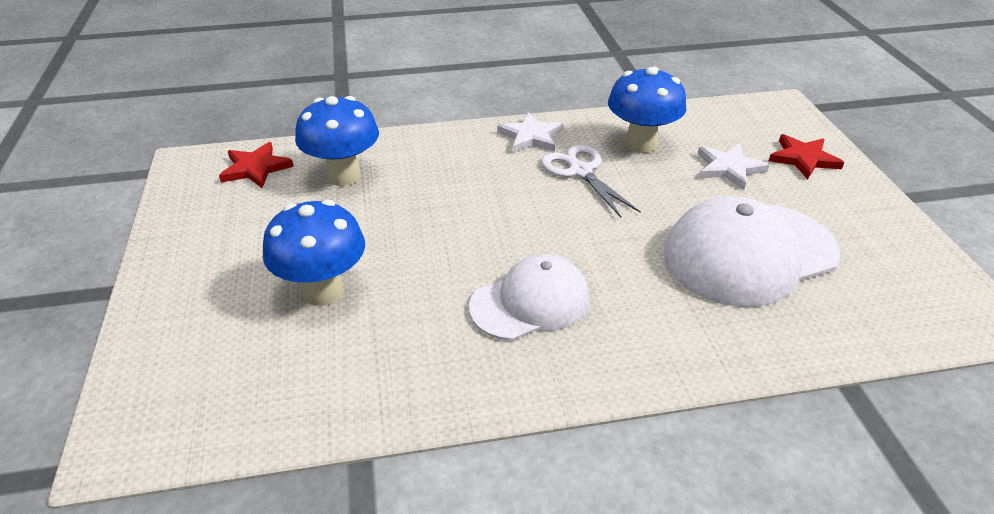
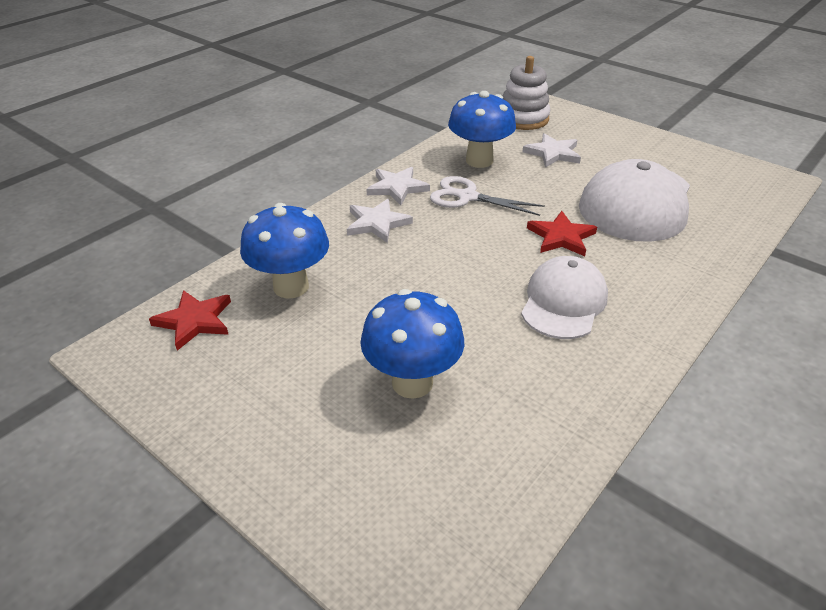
camera: 40 degrees left, 0 degrees up
(472, 158) = (377, 223): none -> white star
(748, 122) = (523, 118): none -> white stacking toy
(803, 159) = (584, 129): red star -> red star (561, 237)

